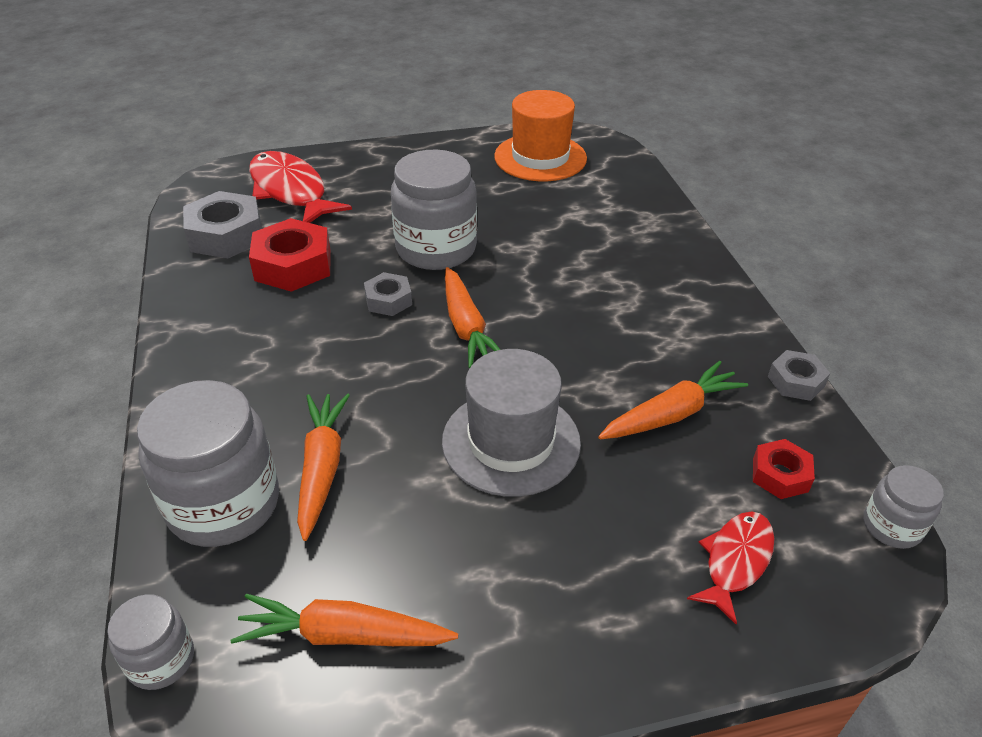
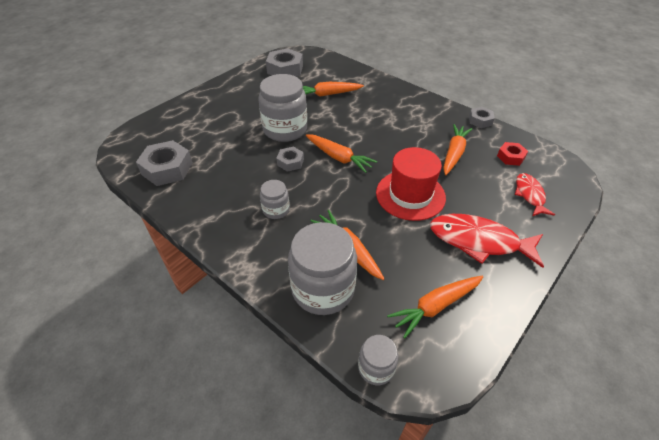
camera: 35 degrees left, 5 degrees up
(291, 191) = (177, 132): red fish -> red fish (479, 241)
(293, 265) = (223, 167): red nut -> none
(511, 442) = (410, 195): grey hat -> red hat
(540, 157) = (285, 69): orange hat -> grey nut
(562, 221) = (327, 94): none -> orange carrot
(892, 526) = (558, 156): grey jar -> grey jar (276, 210)

